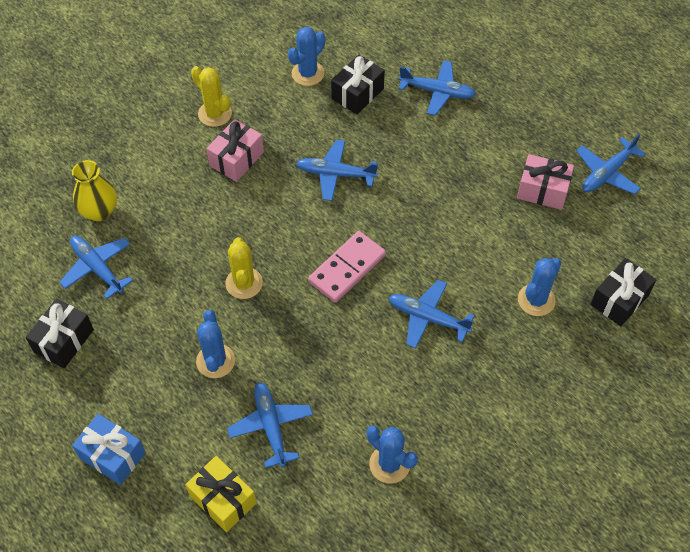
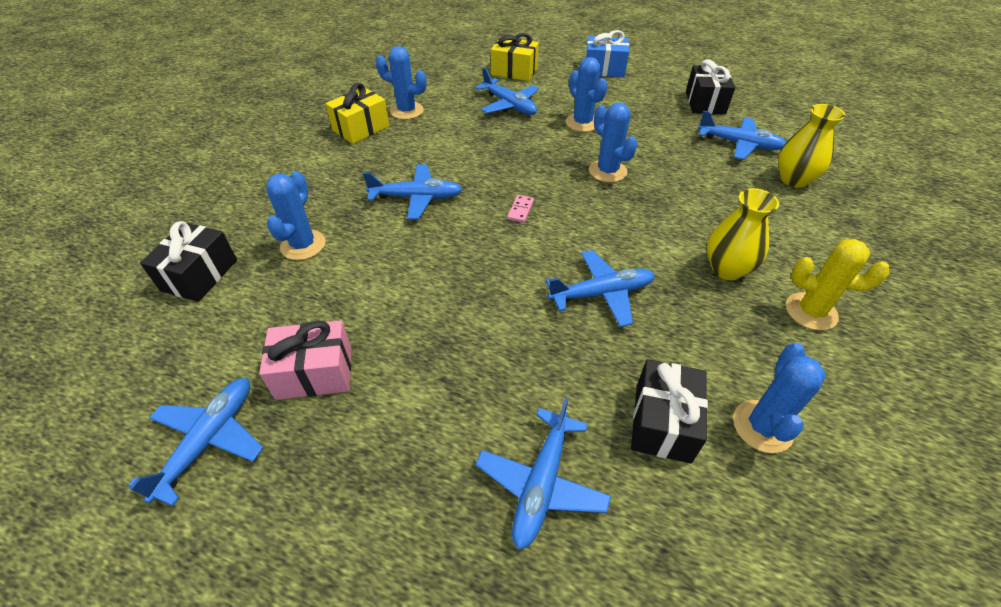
camera: 155 degrees right, 10 degrees down
(236, 159) = (727, 269): pink gift -> yellow vase
(244, 283) = (607, 171): yellow cactus -> blue cactus
(347, 268) = (520, 210): pink domino -> pink domino, size x0.43
(437, 92) = (541, 483): blue plane -> blue plane turned 60 degrees counterclockwise
(450, 450) = (361, 128): none -> yellow gift

